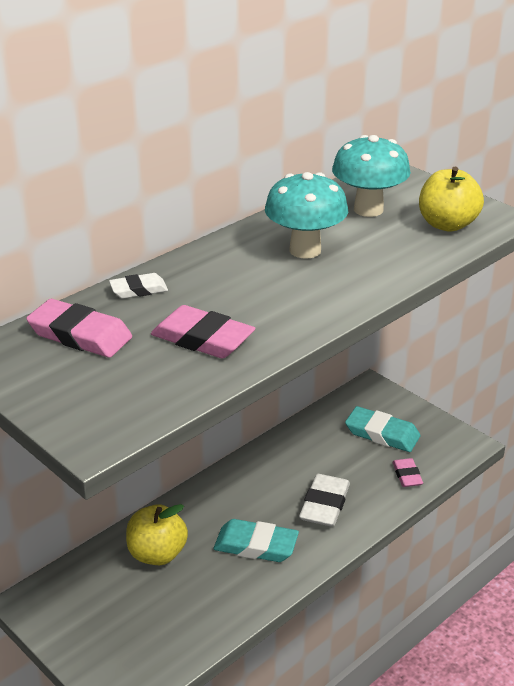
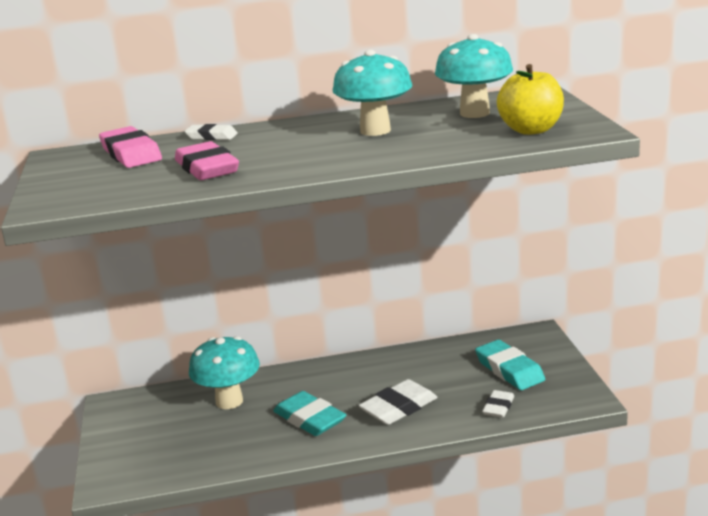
camera: 35 degrees right, 10 degrees down
(157, 554) = (229, 401): yellow apple -> turquoise mushroom
(407, 475) = (498, 407): pink eraser -> white eraser

